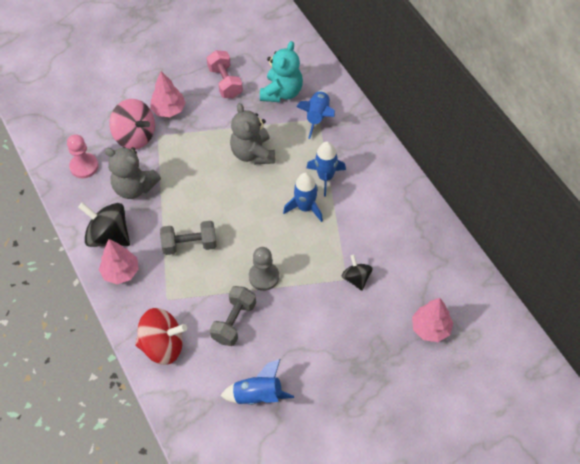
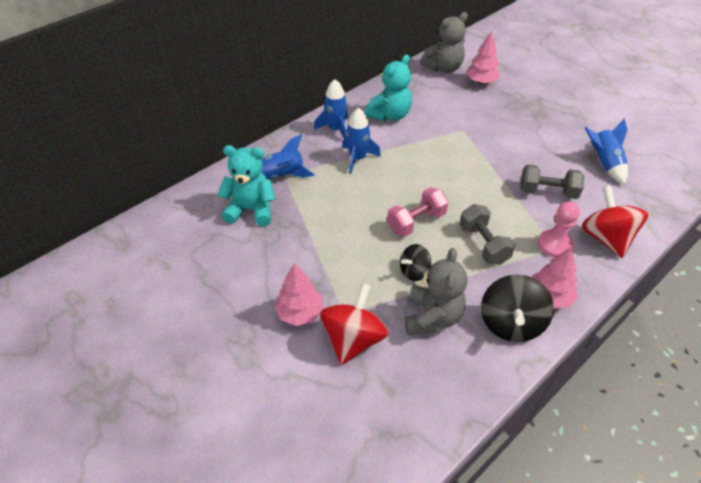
camera: 105 degrees left, 10 degrees down
(84, 166) = (422, 386): pink pawn -> pink pawn (554, 245)
(135, 136) = (353, 339): pink spinning top -> red spinning top
(225, 82) = (243, 264): pink dumbbell -> pink dumbbell (416, 222)
(253, 153) = (345, 217): grey teddy bear -> grey teddy bear (443, 68)
(264, 277) = (489, 181): grey pawn -> none
(305, 207) = (399, 166): blue rocket -> blue rocket (336, 129)
(356, 278) = (459, 124): black spinning top -> black spinning top (414, 271)
(387, 219) = (389, 115): none -> turquoise teddy bear

